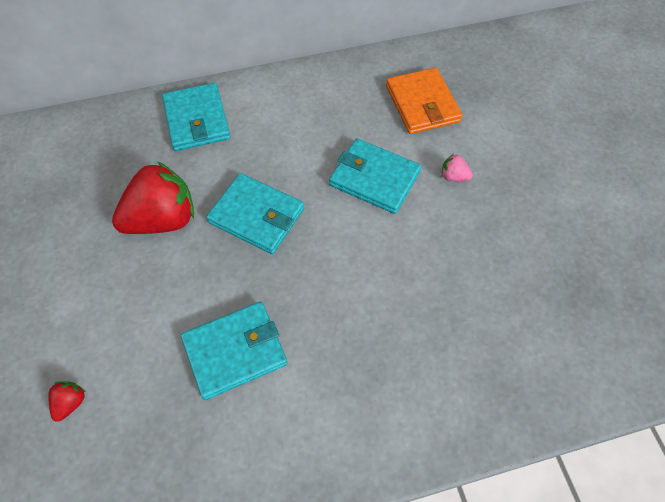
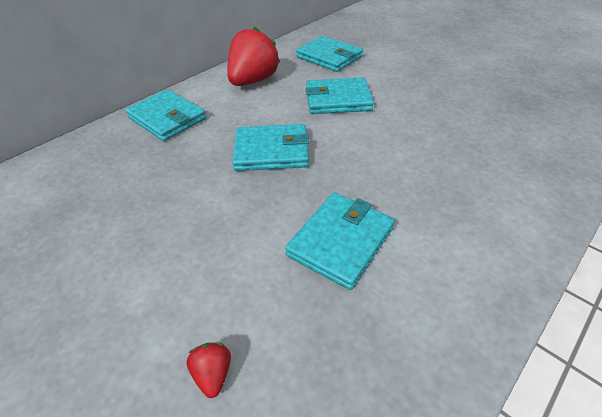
camera: 30 degrees left, 15 degrees down
(163, 220) = (190, 186): red strawberry -> red strawberry (253, 81)
(422, 104) = (329, 57): orange wallet -> turquoise wallet
(453, 176) = (387, 80): pink strawberry -> none

